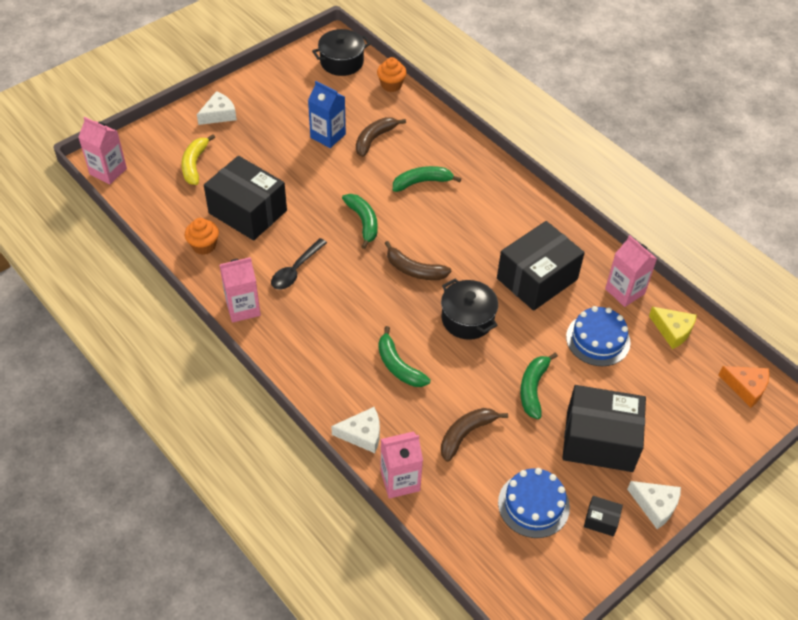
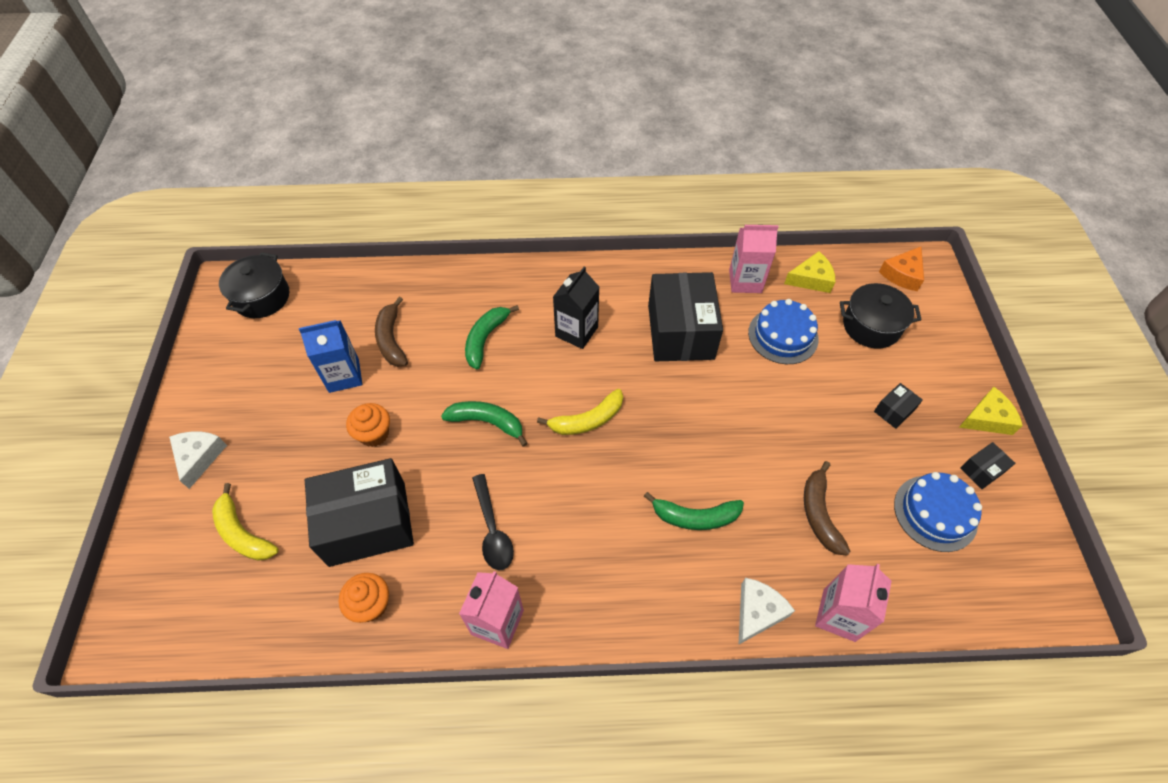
camera: 50 degrees left, 5 degrees up
(108, 171) = (146, 642): pink carton -> none
(391, 85) = (339, 279): orange cupcake -> orange cupcake (374, 434)
(414, 270) = (587, 420): brown banana -> yellow banana
(467, 319) = (683, 417): black pot -> black pot (871, 326)
(476, 223) = (576, 331): none -> black carton
(533, 388) = (803, 421): green banana -> none
(599, 440) = (893, 411): black box -> black box, size x0.41
(655, 505) = (987, 418): white cheese -> yellow cheese
(746, 387) = (902, 274): orange cheese -> orange cheese turned 150 degrees clockwise

